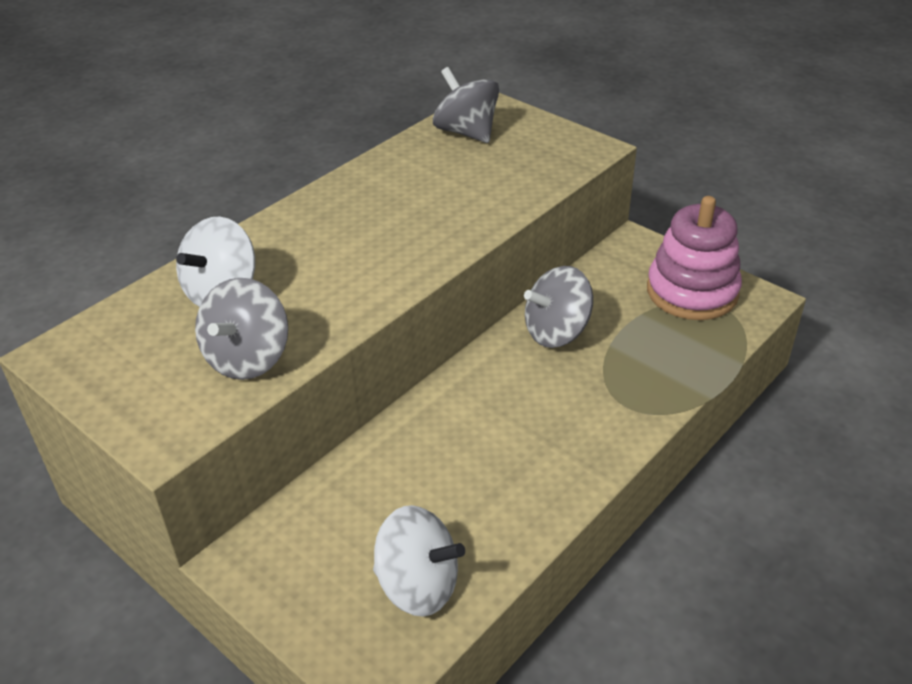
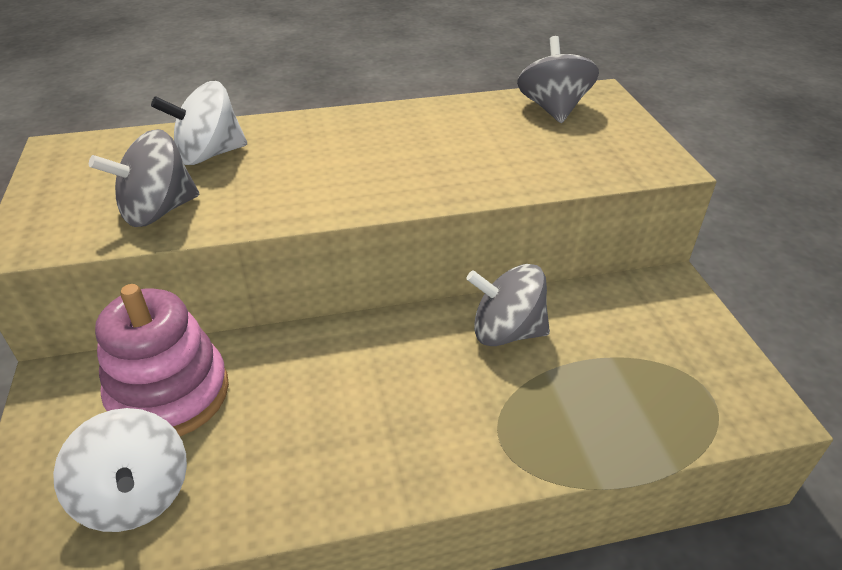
camera: 35 degrees right, 0 degrees up
(692, 292) = (690, 362): pink stacking toy -> pink stacking toy (170, 394)

